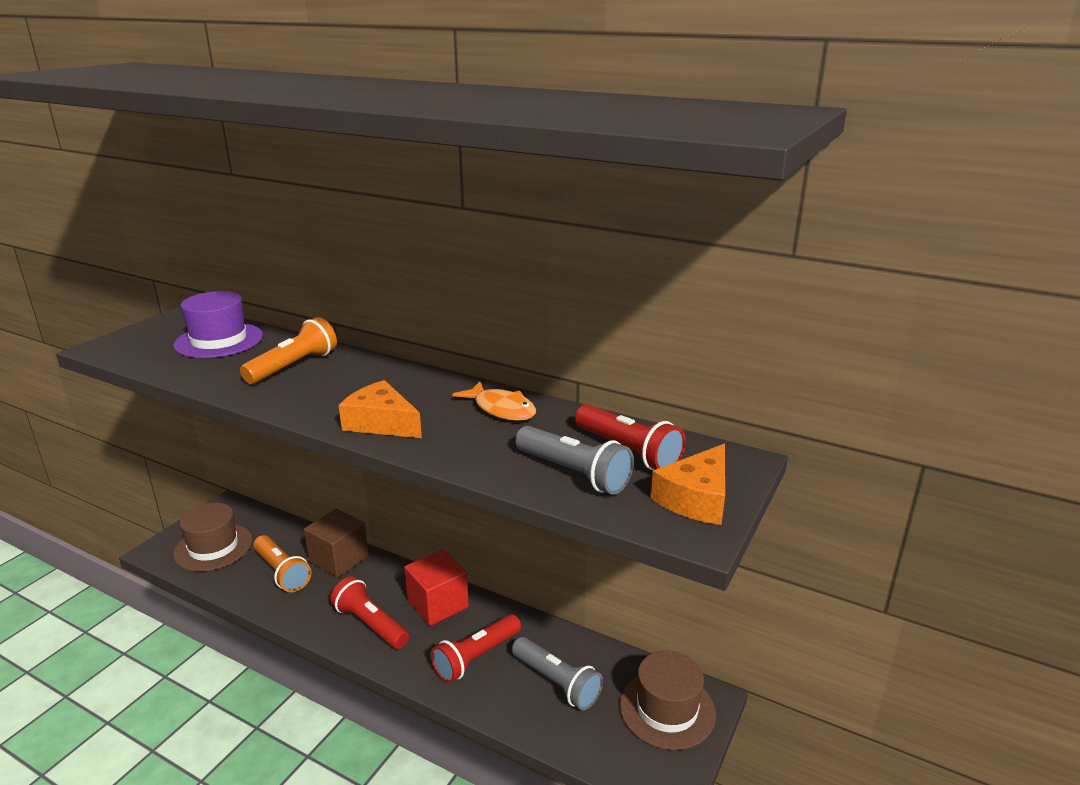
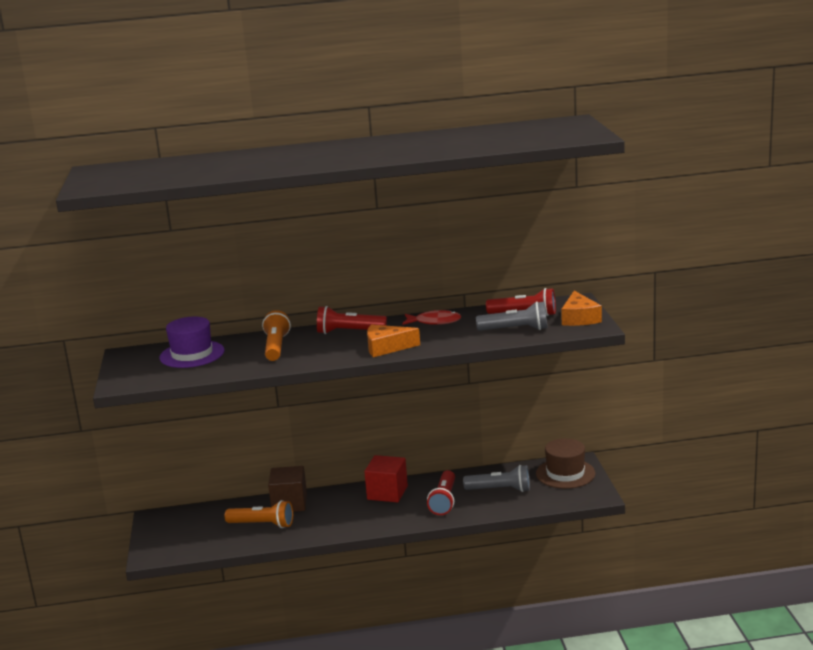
camera: 35 degrees left, 5 degrees down
(213, 547) = (188, 536): brown hat -> none
(370, 624) = (362, 517): red flashlight -> red flashlight (349, 332)
(501, 409) = (435, 322): orange fish -> red fish

